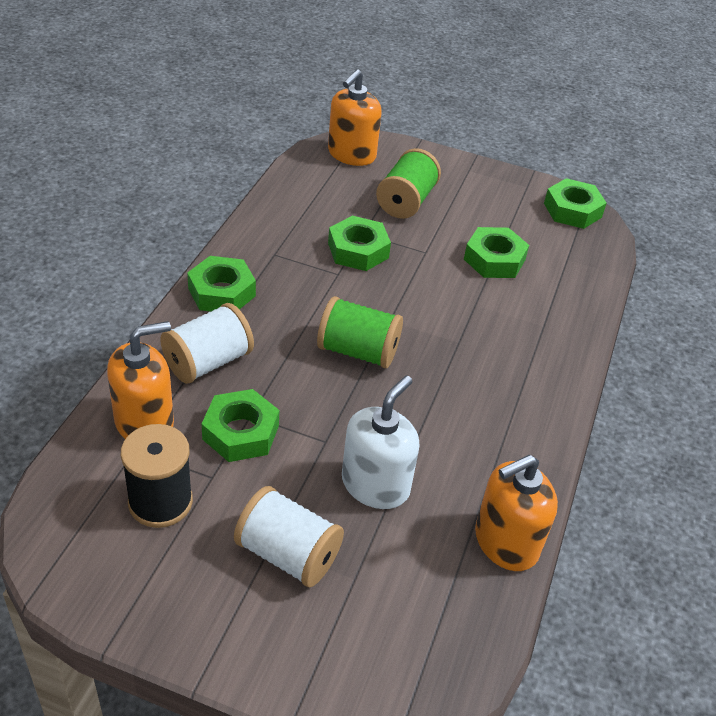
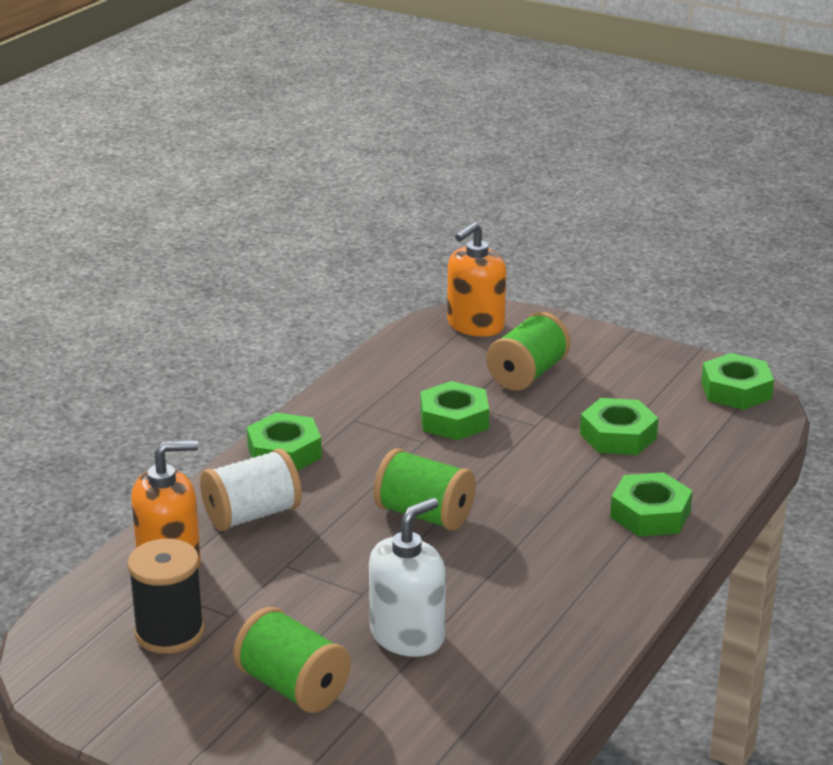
camera: 15 degrees right, 15 degrees down
(240, 432) = (271, 579): green nut -> green nut (650, 514)
(288, 554) = (293, 687): white spool -> green spool
(506, 542) = (540, 697): orange soap dispenser -> none

